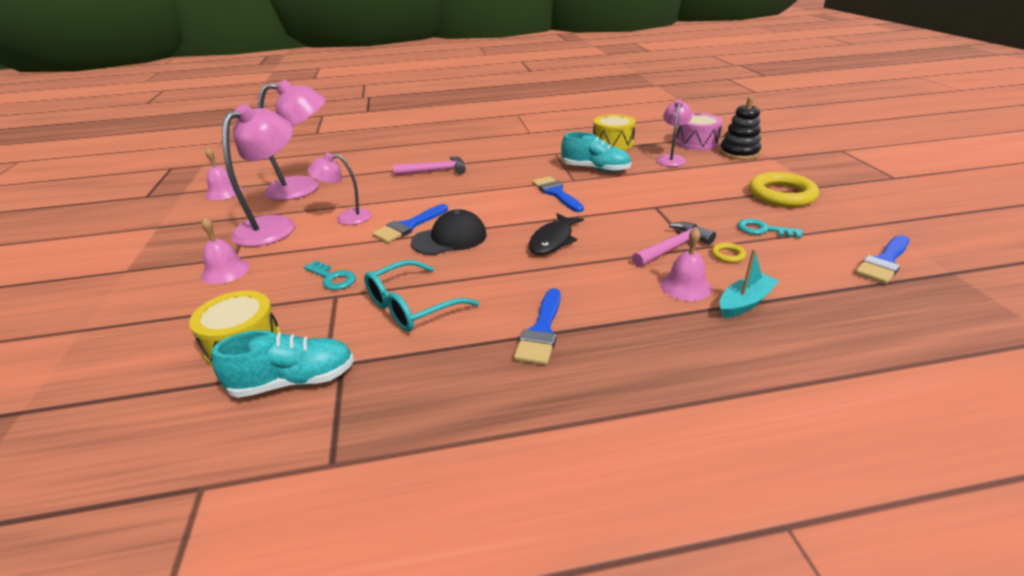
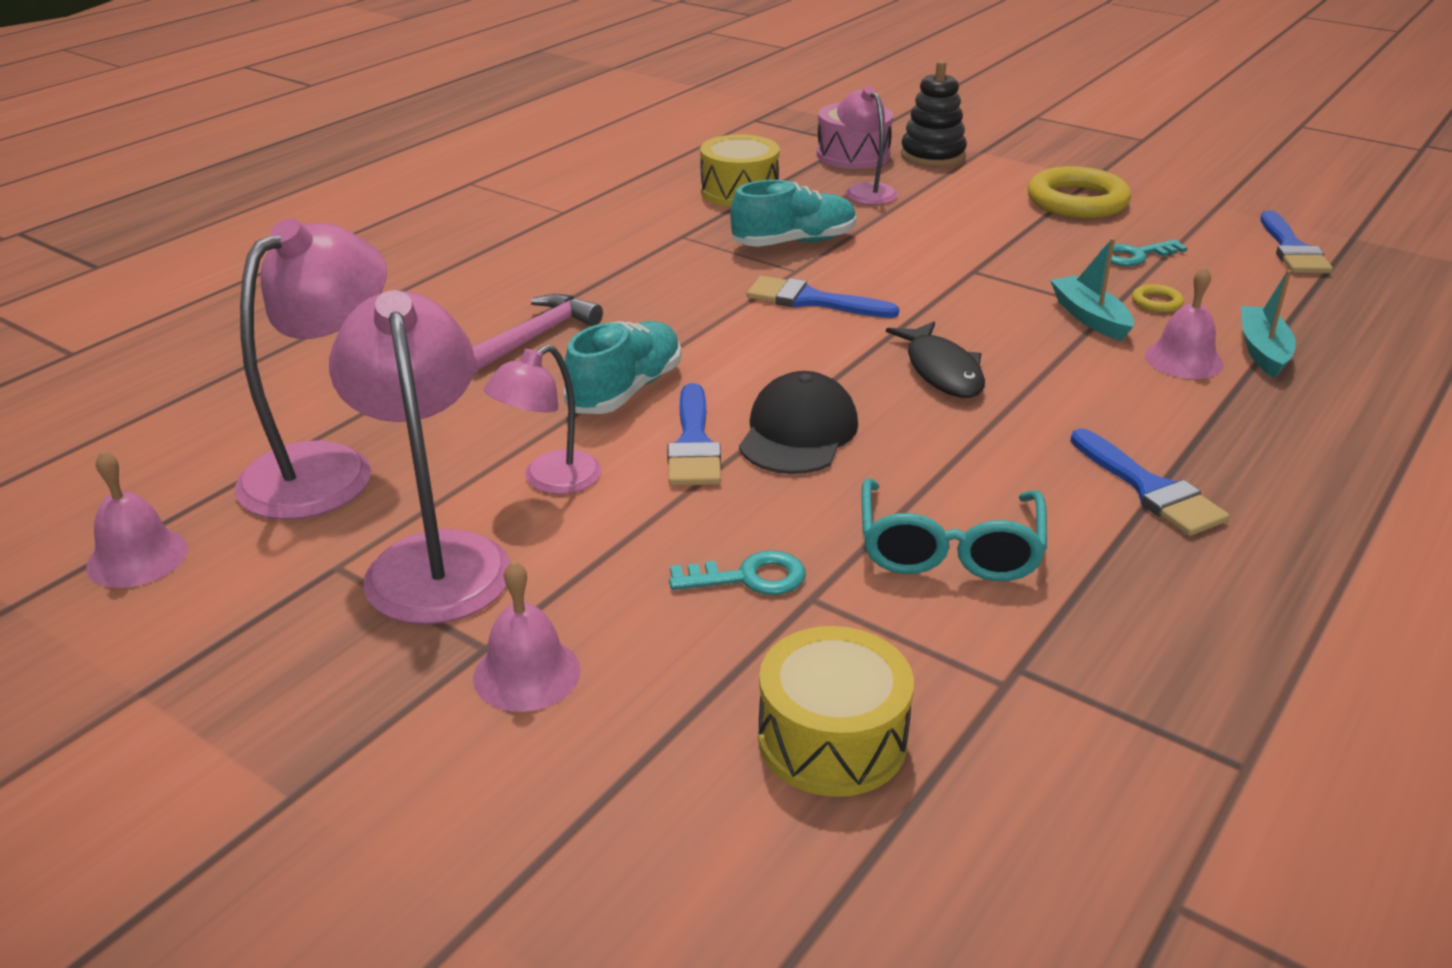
camera: 45 degrees left, 0 degrees up
(294, 381) = (1009, 727): turquoise shoe -> turquoise shoe (625, 390)
(673, 247) = (1090, 317): pink hammer -> turquoise boat

